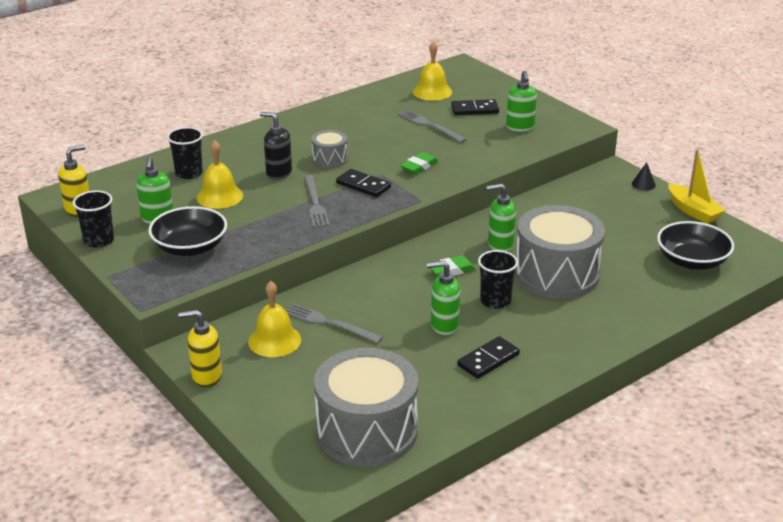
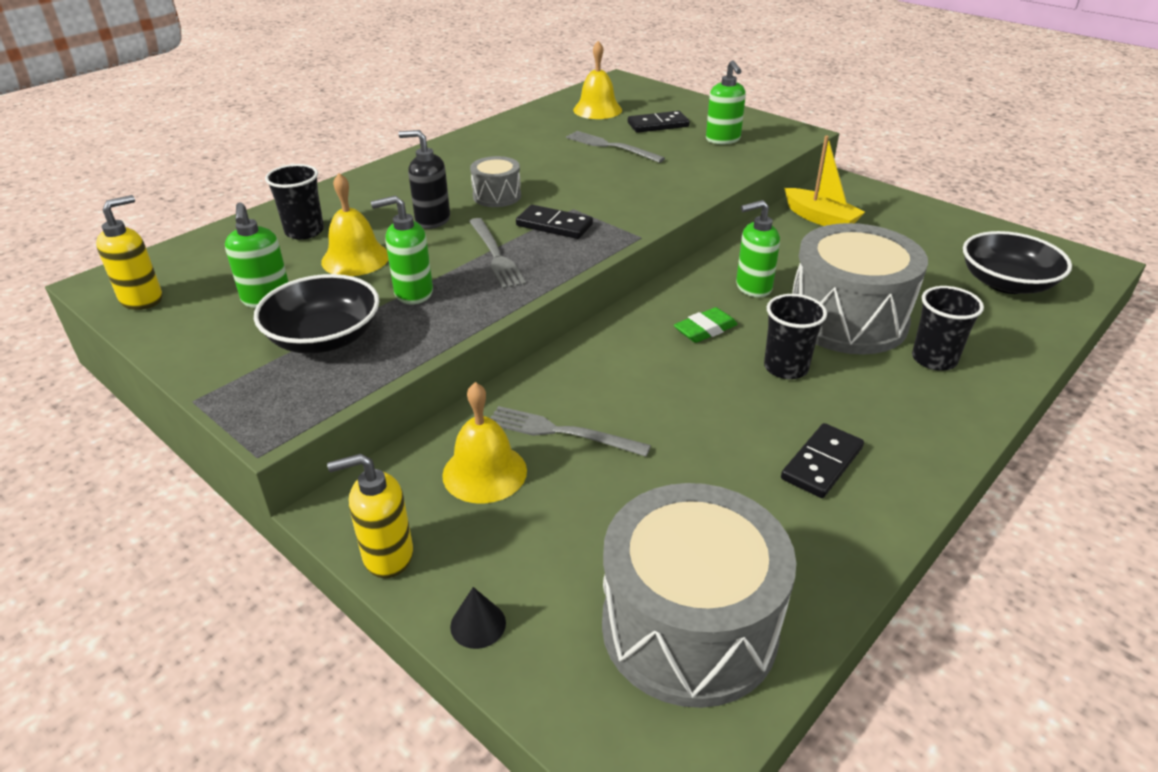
camera: 10 degrees left, 5 degrees up
(99, 240) = (176, 343): black cup -> black cup (934, 359)
(419, 166) = (618, 195): green eraser -> none
(444, 325) = (731, 414): green soap dispenser -> green soap dispenser (413, 293)
(643, 184) = (887, 196): black cone -> black cone (478, 624)
(693, 211) = (965, 221): yellow boat -> yellow boat (820, 218)

